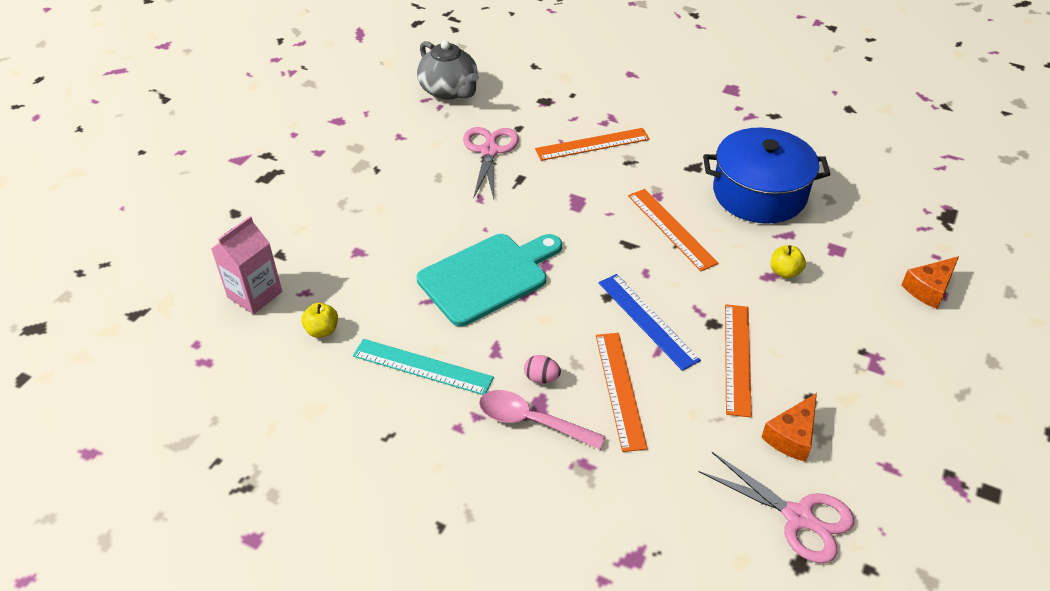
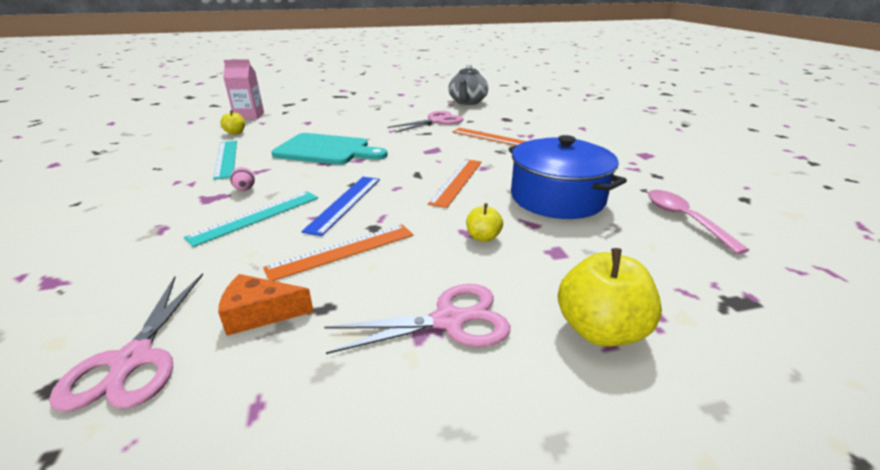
camera: 50 degrees right, 15 degrees down
(531, 421) = (197, 199): pink spoon -> pink spoon (684, 219)
(620, 389) = (256, 217): orange ruler -> turquoise ruler
(872, 347) = (448, 321): none -> pink scissors
(929, 289) = (600, 330): orange cheese -> yellow apple

